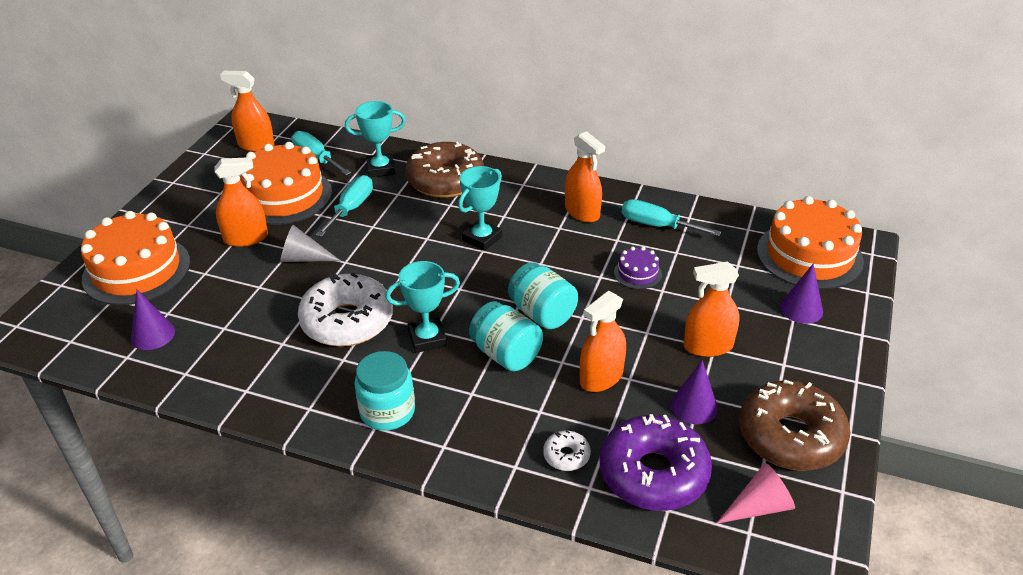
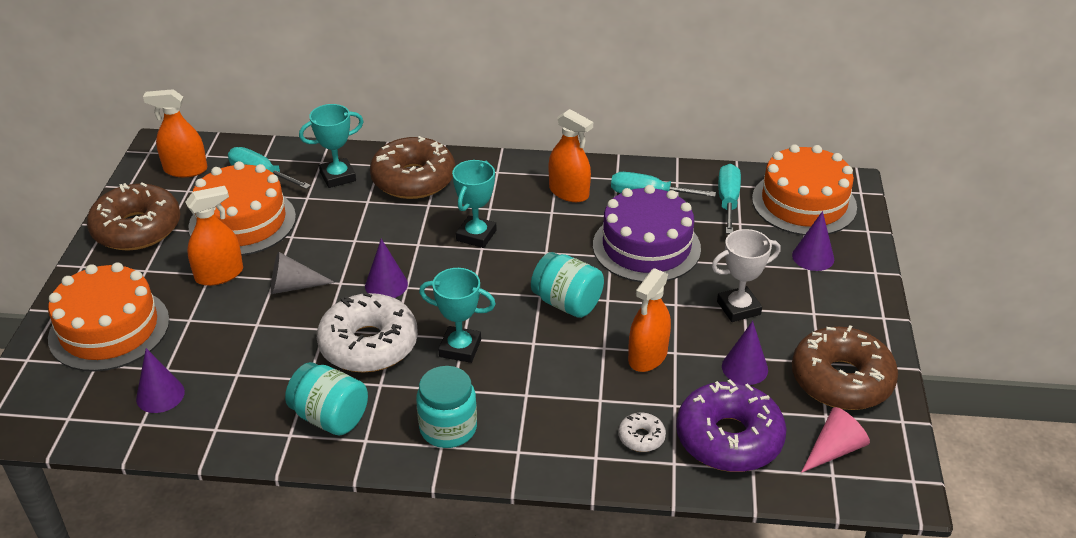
camera: 15 degrees left, 0 degrees up
(196, 189) = (137, 228): none -> brown donut
(351, 209) = (323, 225): turquoise screwdriver -> turquoise screwdriver (728, 201)
(384, 270) = (386, 285): none -> purple cone
(427, 339) = (460, 348): turquoise trophy -> turquoise trophy turned 45 degrees clockwise
(506, 354) = (546, 350): turquoise jar -> turquoise jar (330, 417)
(637, 273) = (646, 247): purple cake -> purple cake, size x2.20
(708, 346) = (738, 308): orange spray bottle -> white trophy

